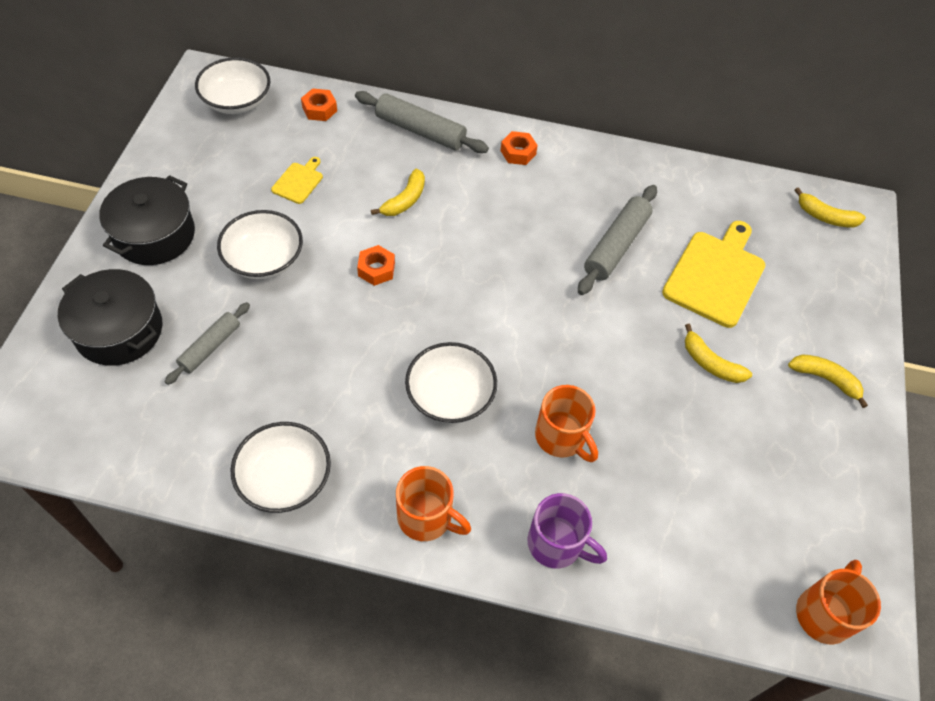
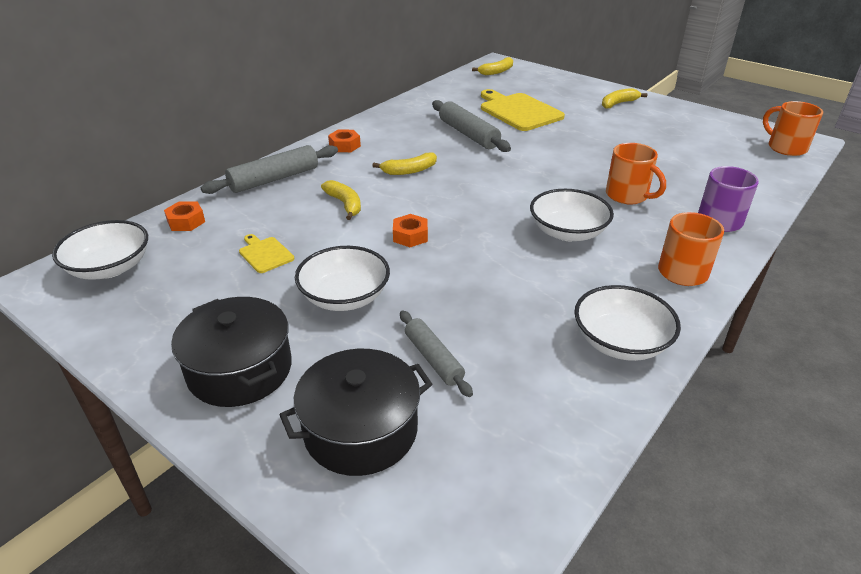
camera: 60 degrees left, 20 degrees down
(561, 437) = (628, 196): orange mug -> orange mug turned 60 degrees clockwise
(710, 363) = (589, 131): yellow banana -> yellow banana (409, 171)

